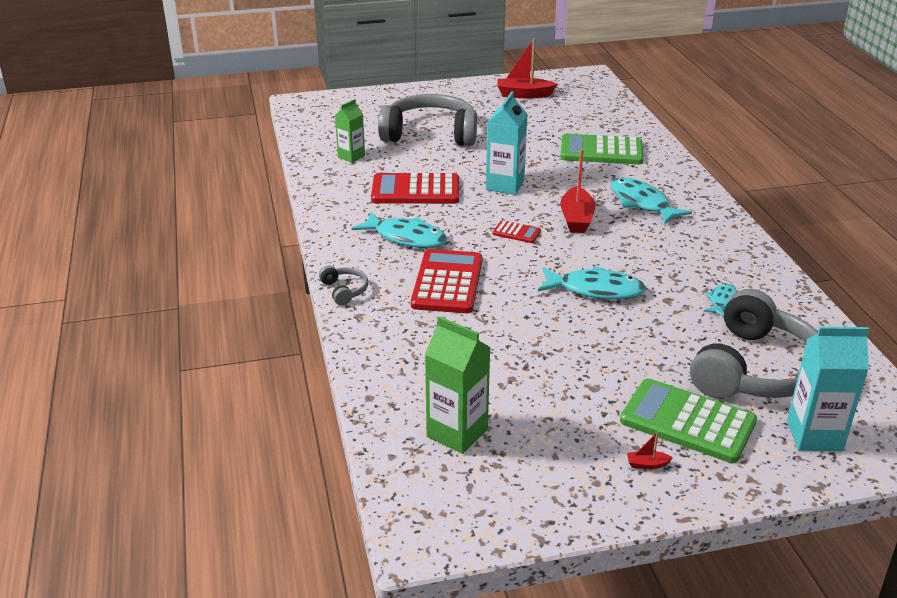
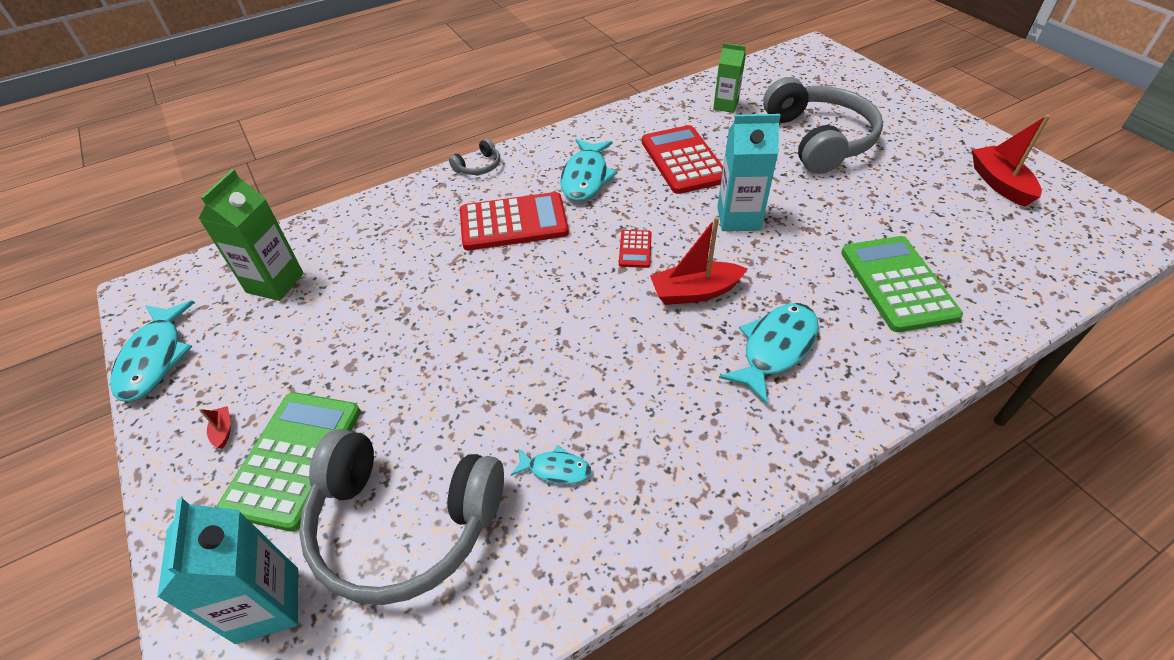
camera: 75 degrees right, 15 degrees up
(595, 290) = (538, 336): turquoise fish -> turquoise fish (155, 358)

